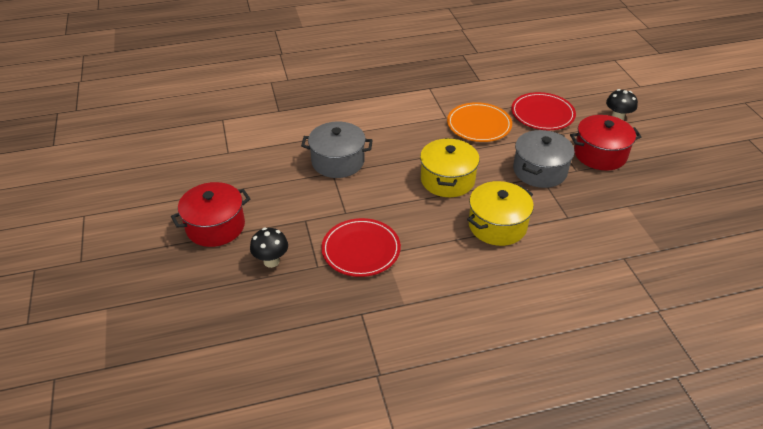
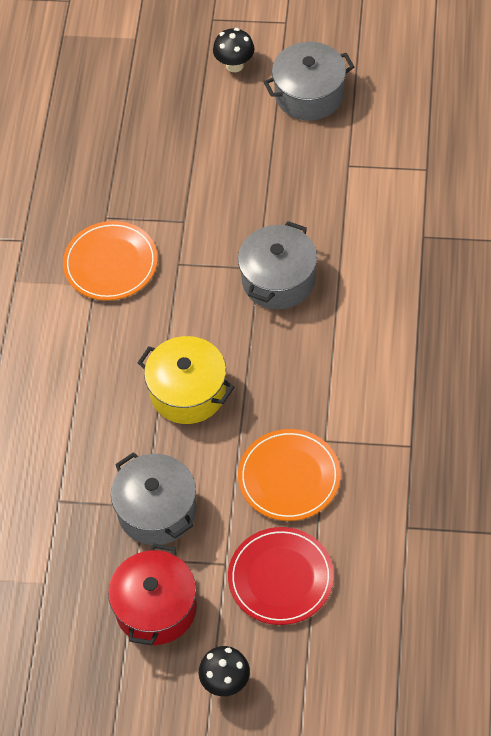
camera: 115 degrees right, 15 degrees up
(162, 185) = (309, 94): none -> grey pot
(215, 226) = (212, 136): red pot -> none
(271, 261) = (133, 178): black mushroom -> black mushroom (234, 65)
(361, 250) = (111, 263): red plate -> orange plate
(497, 225) = (82, 415): yellow pot -> none

